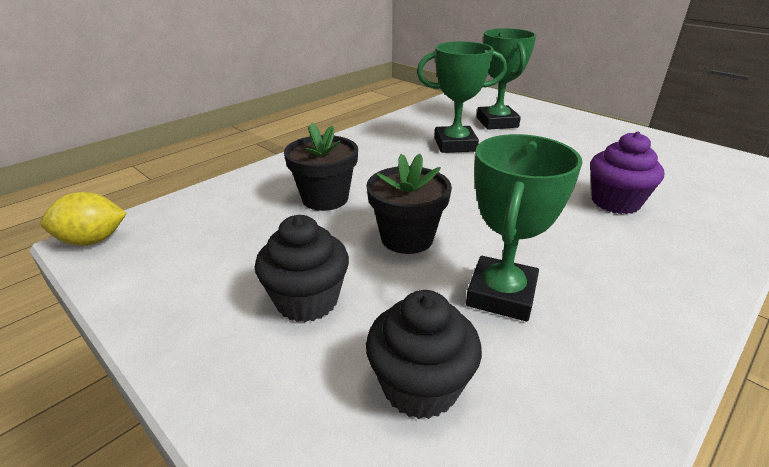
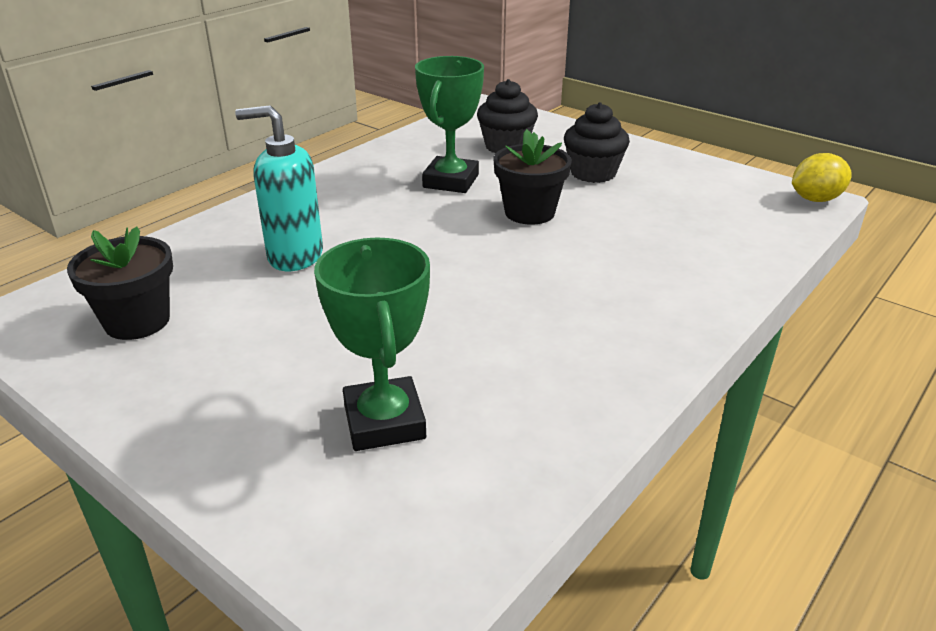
camera: 175 degrees right, 0 degrees up
(325, 198) = (633, 246): black flower pot -> black flower pot (137, 321)
(455, 145) = (478, 346): green trophy -> none
(615, 202) = (294, 256): purple cupcake -> turquoise soap dispenser

